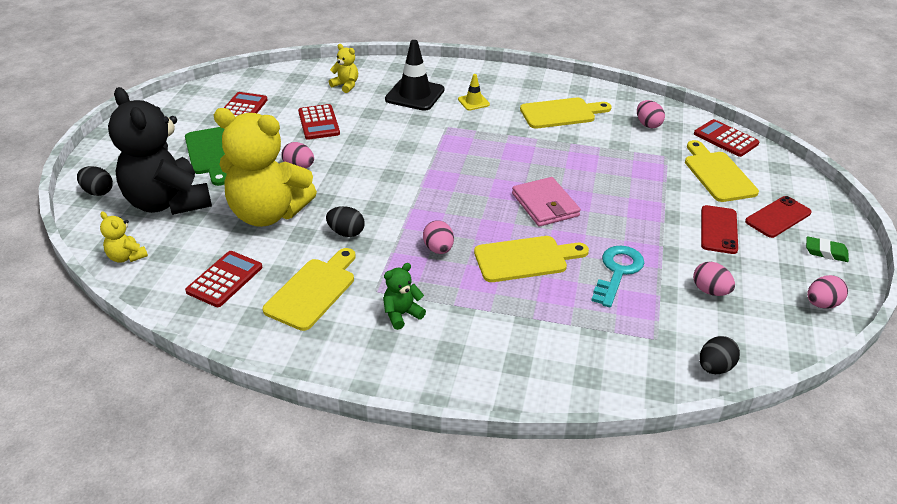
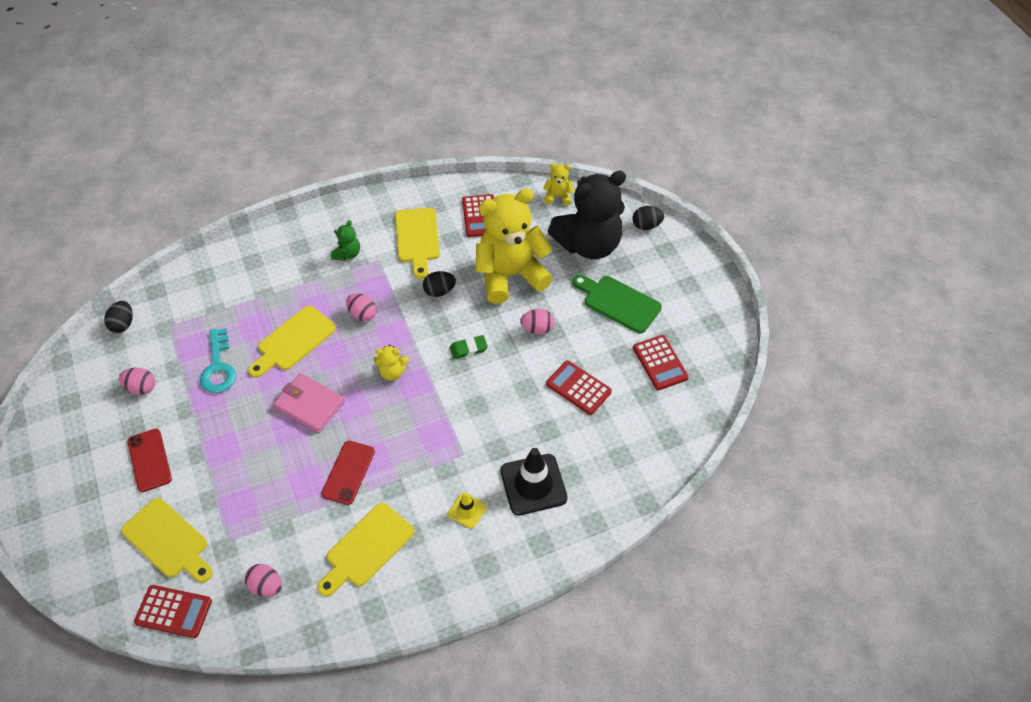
camera: 145 degrees right, 15 degrees up
(168, 202) = (588, 245): black teddy bear -> black teddy bear turned 135 degrees clockwise
(346, 85) = (611, 456): yellow teddy bear -> yellow teddy bear (392, 372)
(778, 217) = (98, 508): red phone -> red phone (348, 472)
(822, 304) = (50, 422): pink egg -> none
(826, 252) = (49, 485): green eraser -> green eraser (468, 349)

